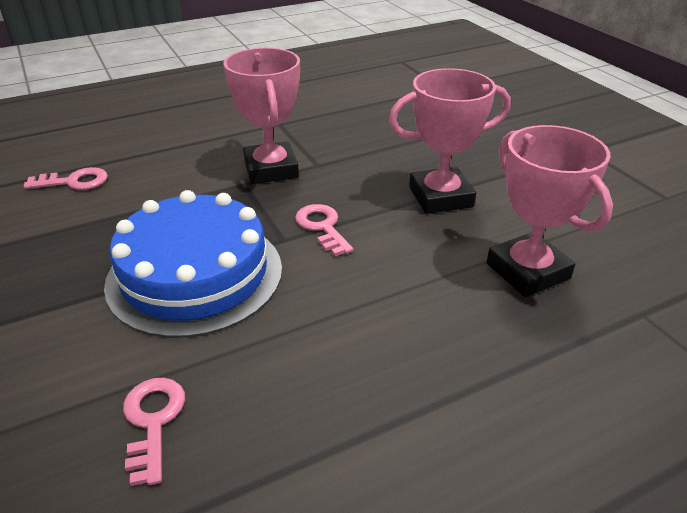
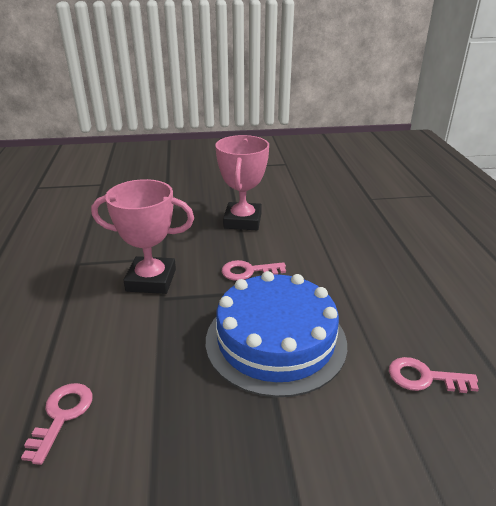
camera: 70 degrees left, 5 degrees down
(527, 271) = (328, 215): pink trophy -> none

